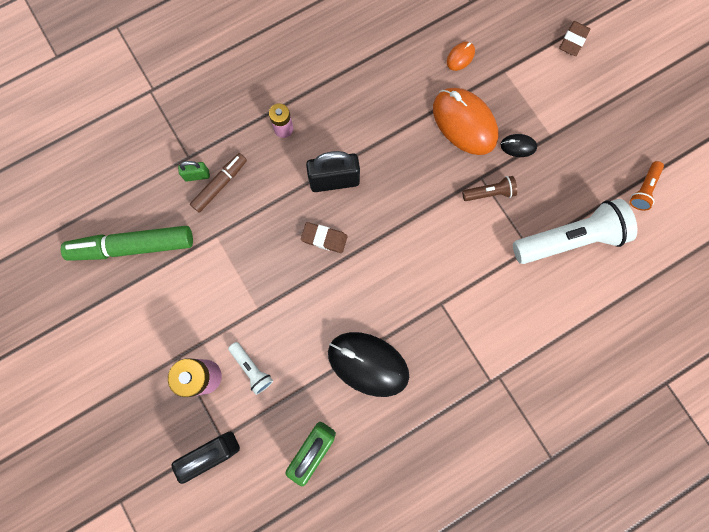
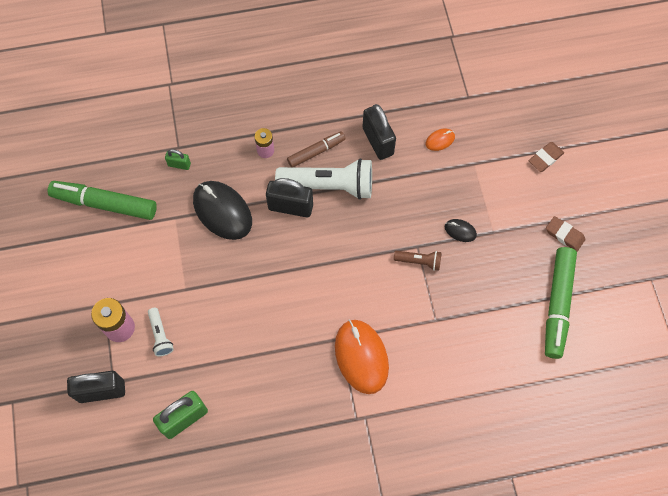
camera: 20 degrees right, 10 degrees down
(220, 185) = (195, 178): brown marker -> brown marker (316, 152)
(324, 238) = (263, 251): brown eraser -> brown eraser (564, 235)
(368, 364) = (258, 366): black mouse -> black mouse (222, 211)
(397, 79) = (377, 141): none -> black padlock
(464, 123) = (421, 196): orange mouse -> orange mouse (361, 357)
(569, 239) = (473, 323): white flashlight -> white flashlight (329, 185)
(643, 189) = (557, 305): orange flashlight -> green marker

